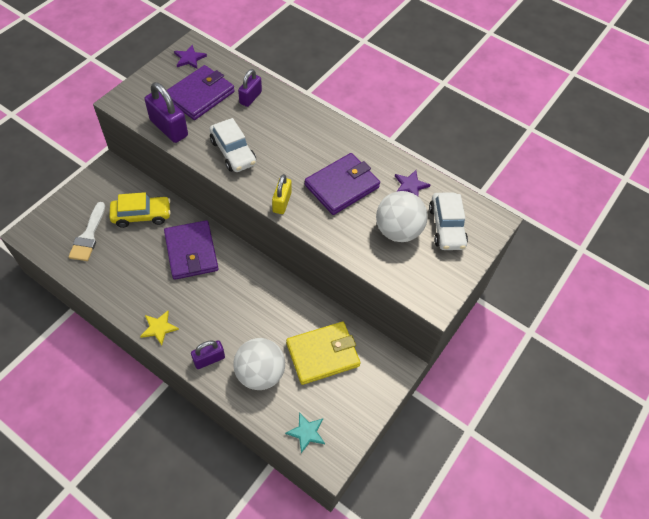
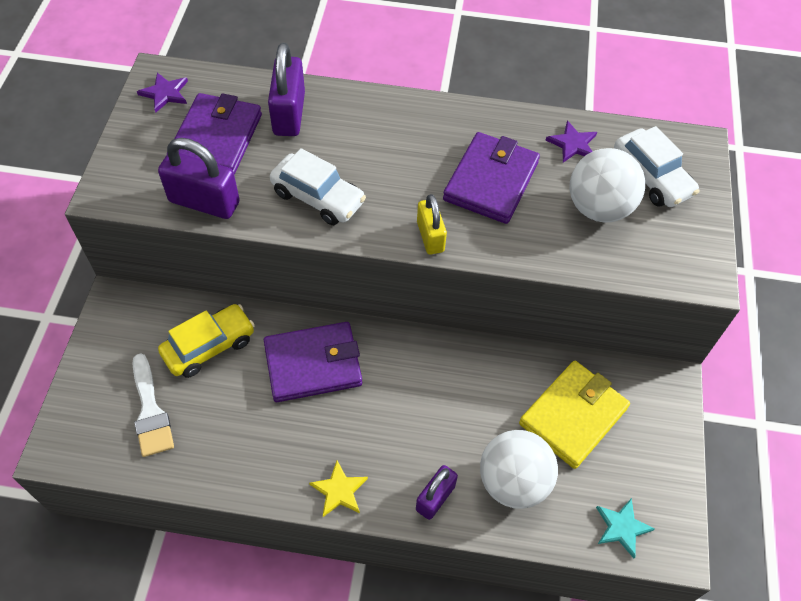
camera: 25 degrees left, 0 degrees up
(191, 252) = (313, 364): purple wallet -> purple wallet turned 60 degrees counterclockwise
(250, 98) = (289, 114): purple padlock -> purple padlock, size x1.57

